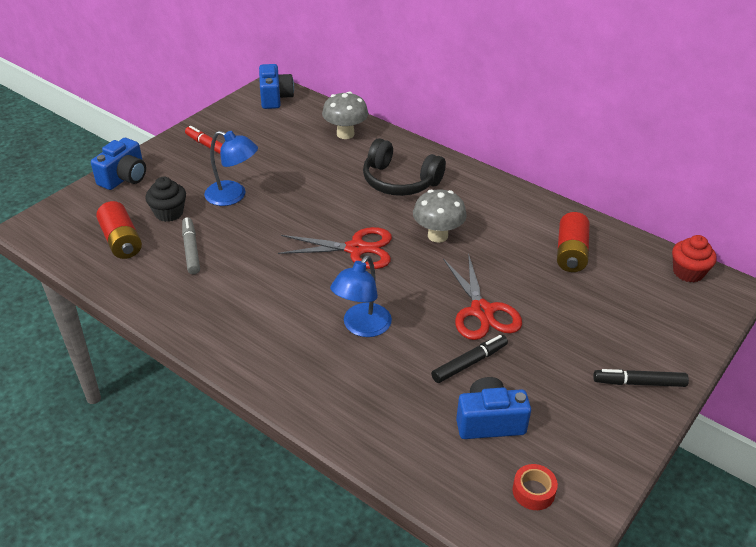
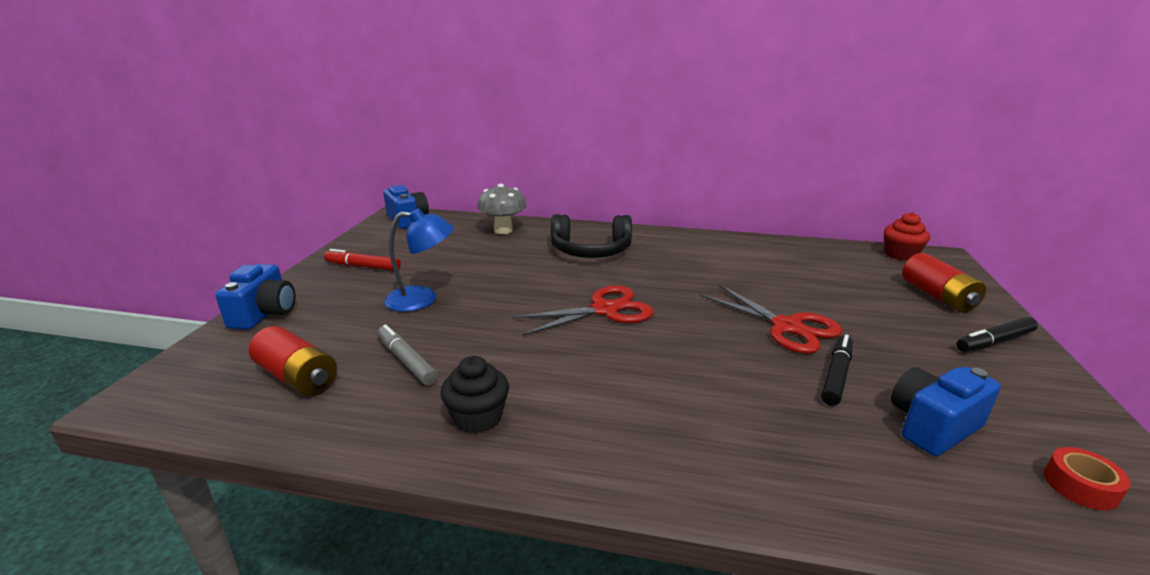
camera: 25 degrees left, 15 degrees down
(169, 213) = (349, 332): black cupcake -> black cupcake (478, 418)
(362, 327) = (688, 378): blue lamp -> none
(437, 236) = (672, 280): grey mushroom -> none
(570, 253) = (799, 264): red battery -> red battery (937, 296)

